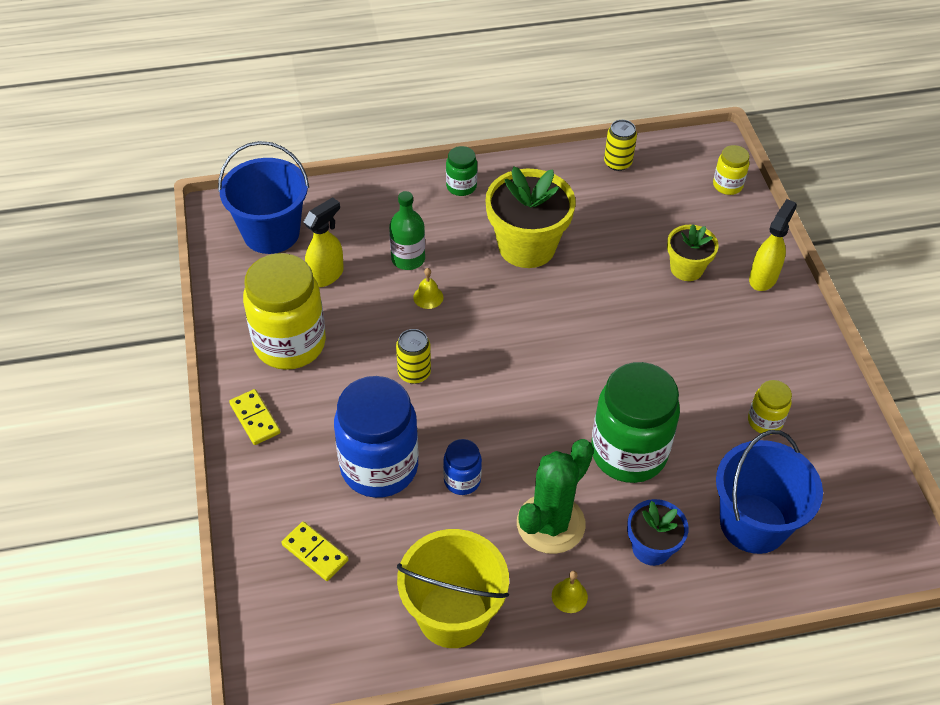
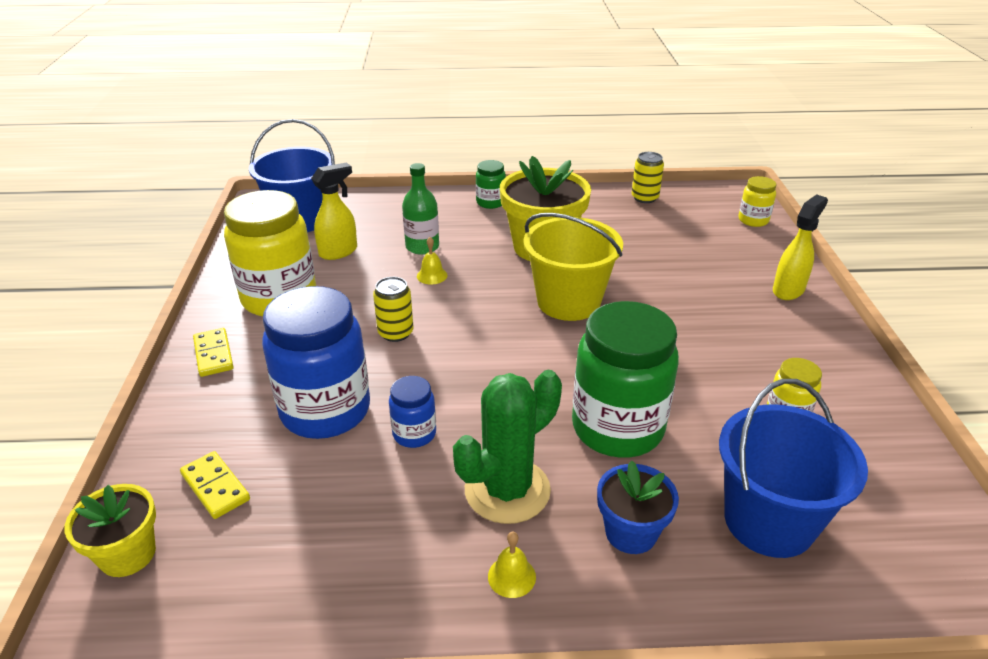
camera: 10 degrees right, 15 degrees down
(453, 614) = (354, 578): yellow bucket -> yellow bucket (568, 302)
(686, 268) = (705, 276): yellow flower pot -> yellow flower pot (128, 554)

